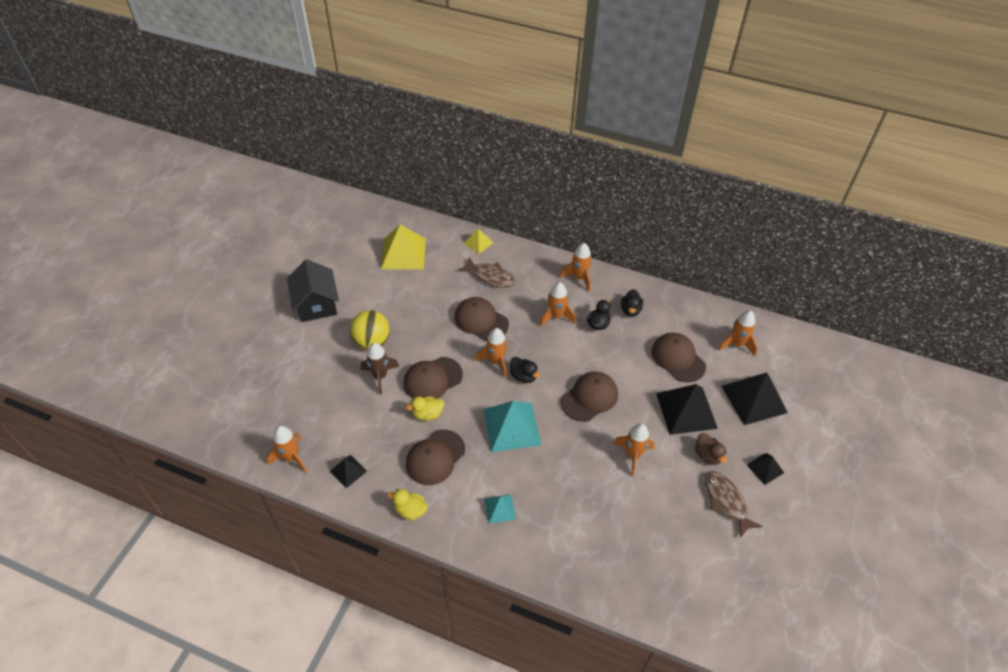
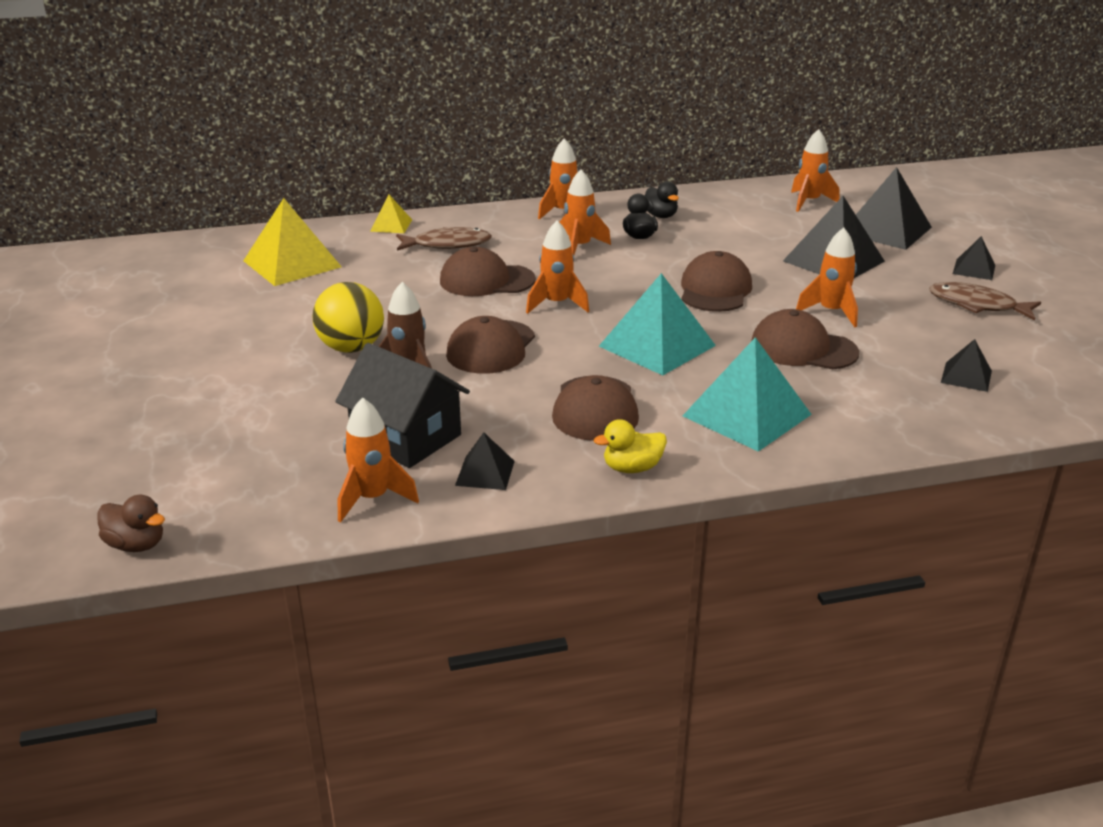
camera: 35 degrees left, 20 degrees down
(316, 304) = (210, 346): black house -> black house (406, 438)
(427, 414) = (528, 378): yellow duck -> none
(500, 508) = (747, 415): turquoise pyramid -> turquoise pyramid, size x1.95
(523, 376) = (610, 303): black duck -> none
(645, 555) = (966, 376): none -> black pyramid
(678, 358) = (766, 230): brown cap -> brown cap (803, 348)
(707, 455) = (906, 282): brown duck -> brown duck (136, 545)

